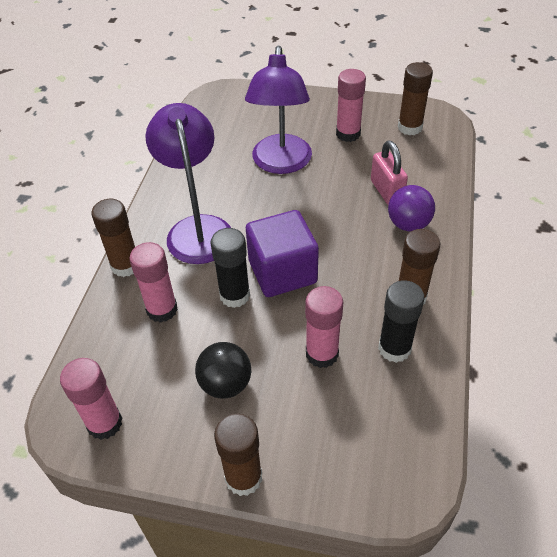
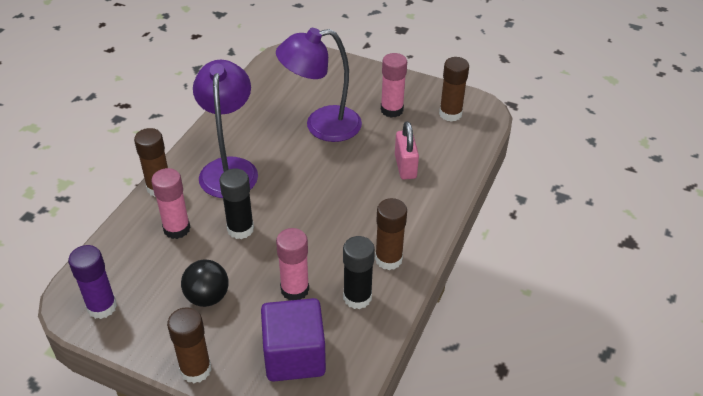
camera: 10 degrees right, 5 degrees down
(104, 423) = (102, 307): pink glue stick -> purple glue stick
(281, 163) = (321, 126): purple lamp -> purple lamp turned 60 degrees clockwise
(282, 272) = (287, 218): purple cube -> purple cube (294, 356)
(408, 224) = (412, 198): purple ball -> none

